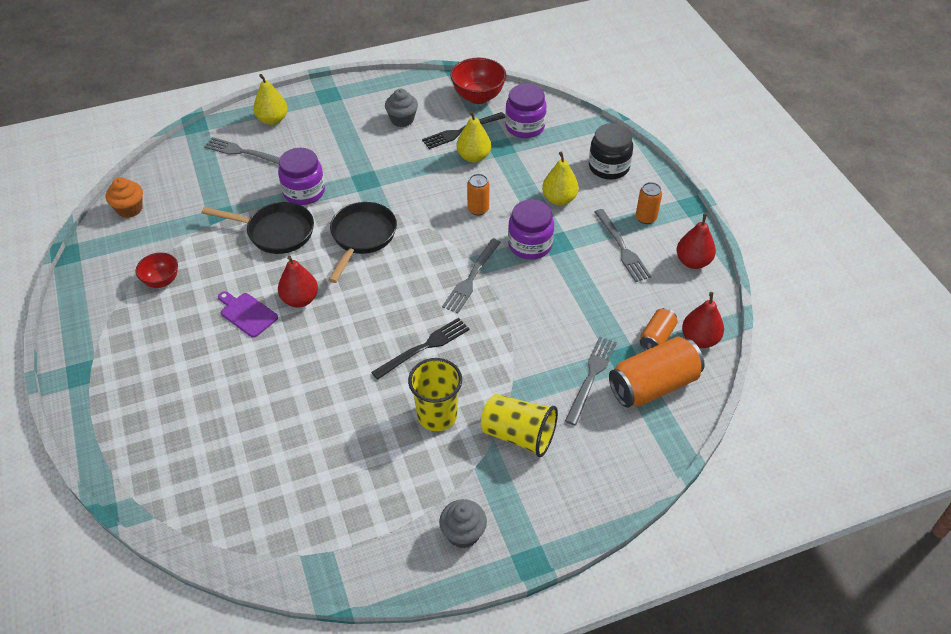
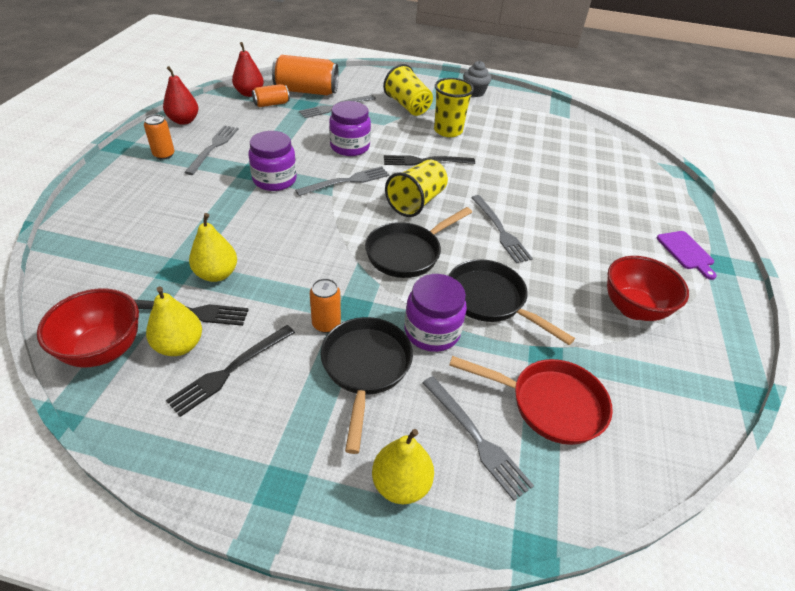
camera: 150 degrees left, 5 degrees down
(130, 209) = (667, 426): orange cupcake -> none
(161, 281) = (633, 308): red bowl -> red bowl, size x1.60
(208, 187) = (549, 404): none -> red pan
(247, 313) = (553, 241): purple cutting board -> purple cutting board (686, 252)
(300, 299) = (500, 230): red pear -> grey fork
(329, 154) = (365, 368): none -> black pan
(392, 290) = (416, 202): none -> yellow cup
(402, 120) = (231, 370): grey cupcake -> black fork
(478, 209) = (279, 224): orange can -> orange can (326, 324)
(525, 127) = (120, 278): purple jar -> purple jar (350, 147)
(559, 199) = (202, 198): yellow pear -> yellow pear (179, 345)
(608, 167) = (120, 200): black jar -> none

